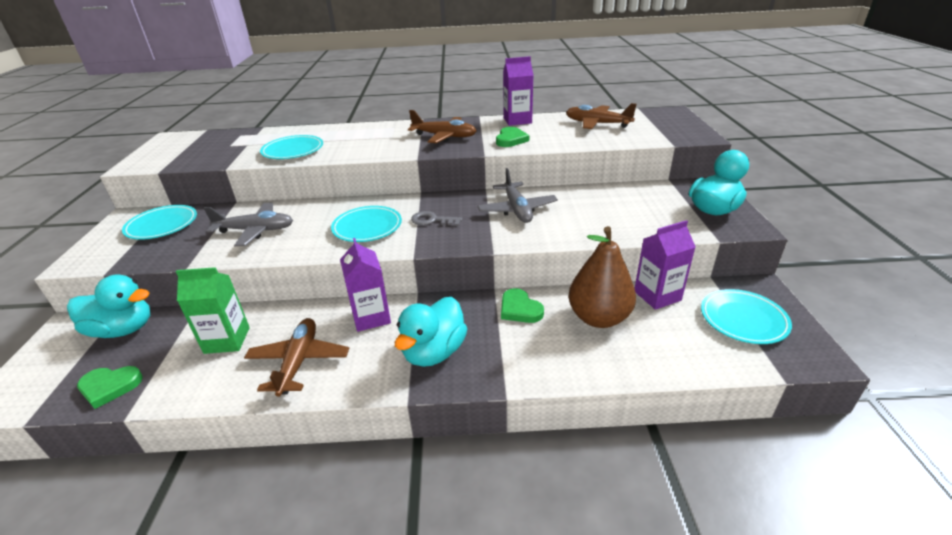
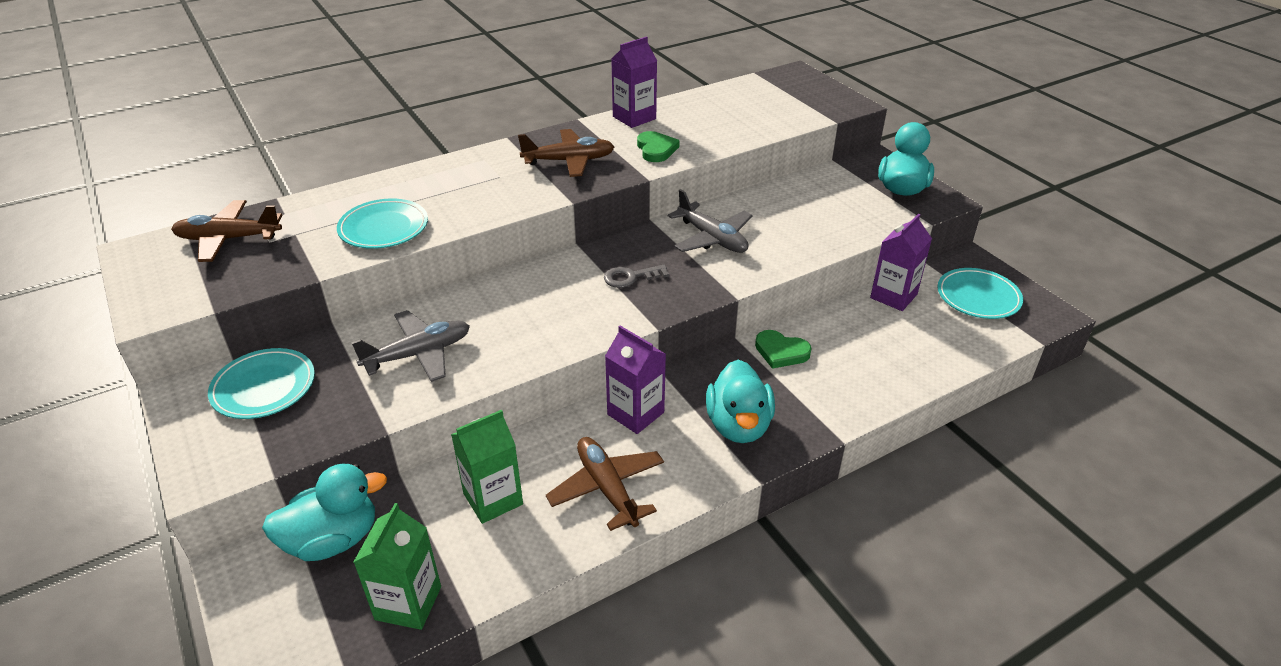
camera: 30 degrees left, 5 degrees up
(110, 387) = (408, 603): green heart -> green carton
(367, 227) = (562, 308): turquoise plate -> none
(597, 124) = (732, 106): brown plane -> brown plane (229, 239)
(598, 318) = (860, 336): brown pear -> none

